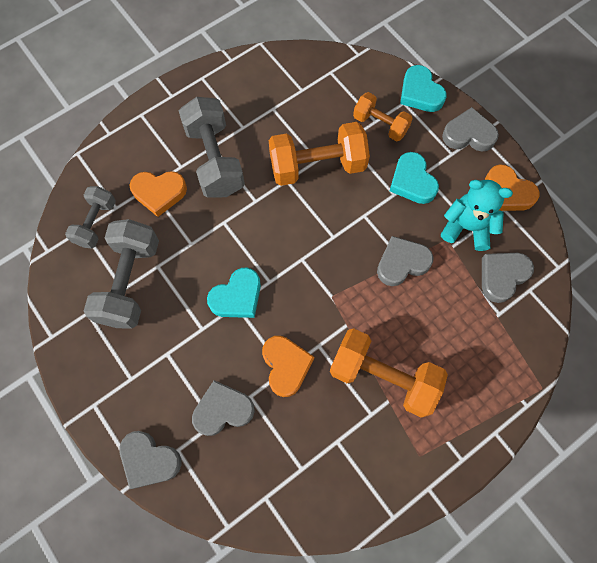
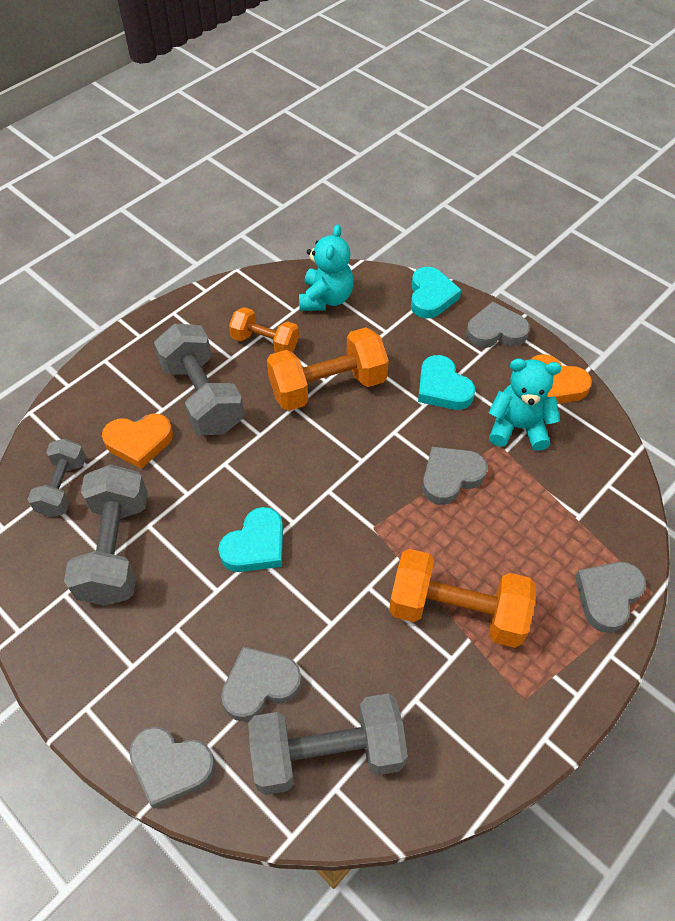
camera: 10 degrees left, 15 degrees down
(264, 470) = (327, 753): none -> grey dumbbell
(286, 366) = (332, 617): orange heart -> none
(330, 82) = (326, 299): none -> turquoise teddy bear
(380, 124) = (392, 334): orange dumbbell -> orange dumbbell (265, 342)
(420, 93) = (431, 296): turquoise heart -> turquoise heart turned 135 degrees counterclockwise
(502, 276) = (572, 474): grey heart -> grey heart (607, 596)

